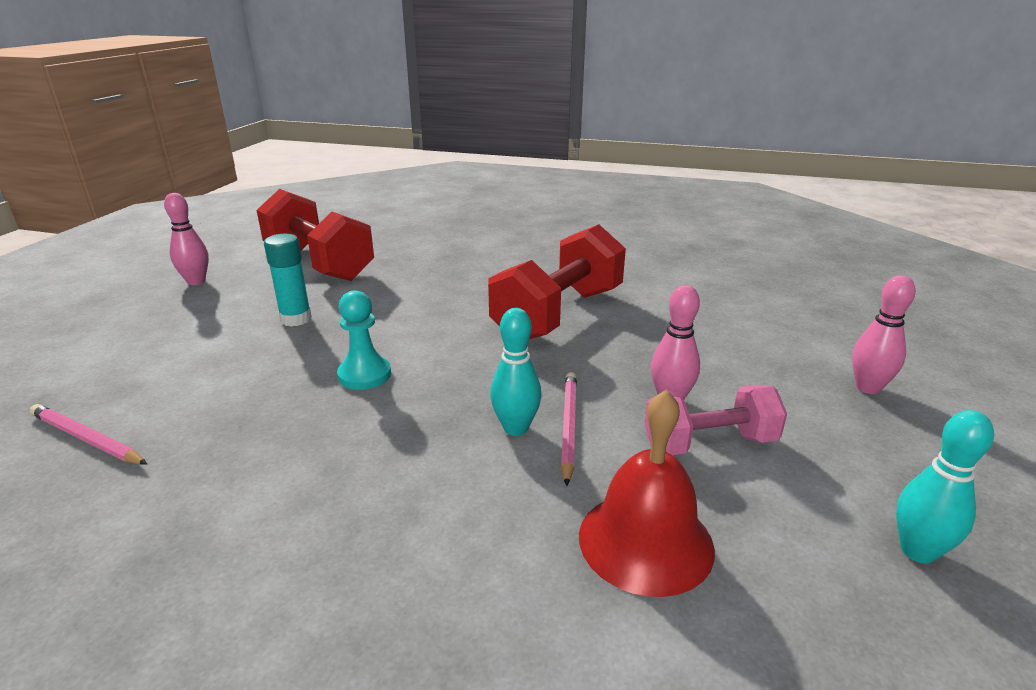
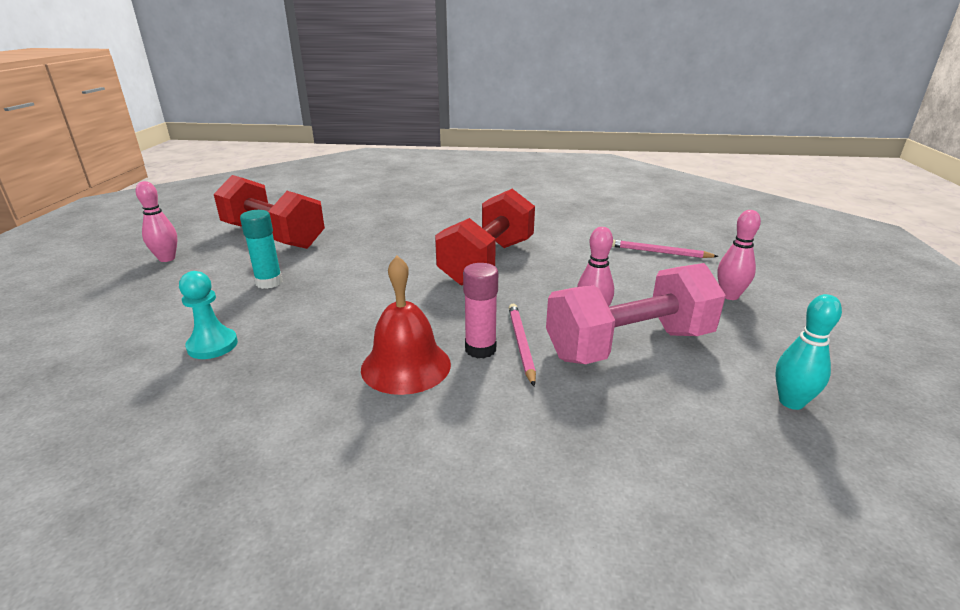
camera: 10 degrees left, 0 degrees up
(86, 439) = (112, 395): pink pencil -> pink pencil (659, 252)
(364, 375) = (344, 321): turquoise pawn -> turquoise pawn (212, 345)
(515, 428) = (480, 349): turquoise bowling pin -> pink glue stick
(645, 541) = (603, 418): red bell -> red bell (406, 366)
(709, 443) = (629, 345): pink dumbbell -> pink dumbbell, size x1.69

